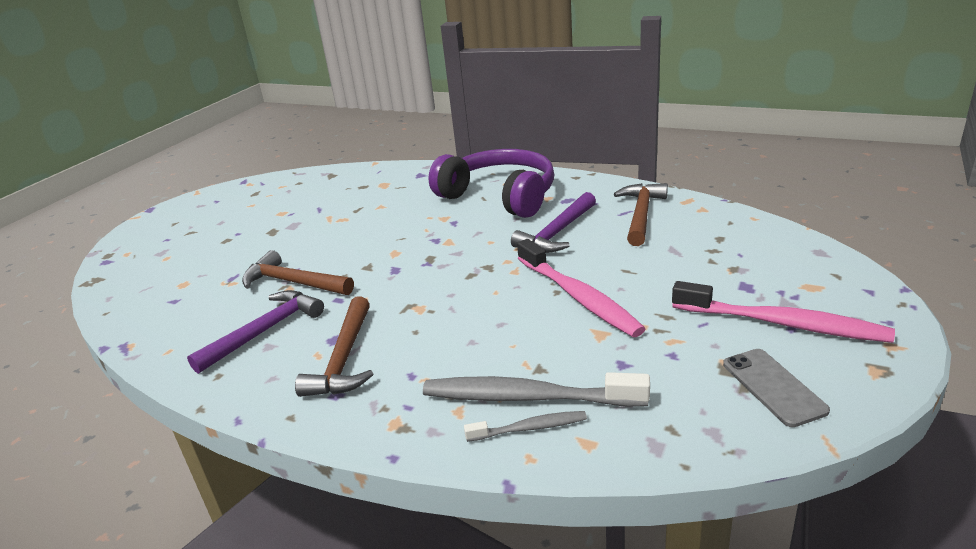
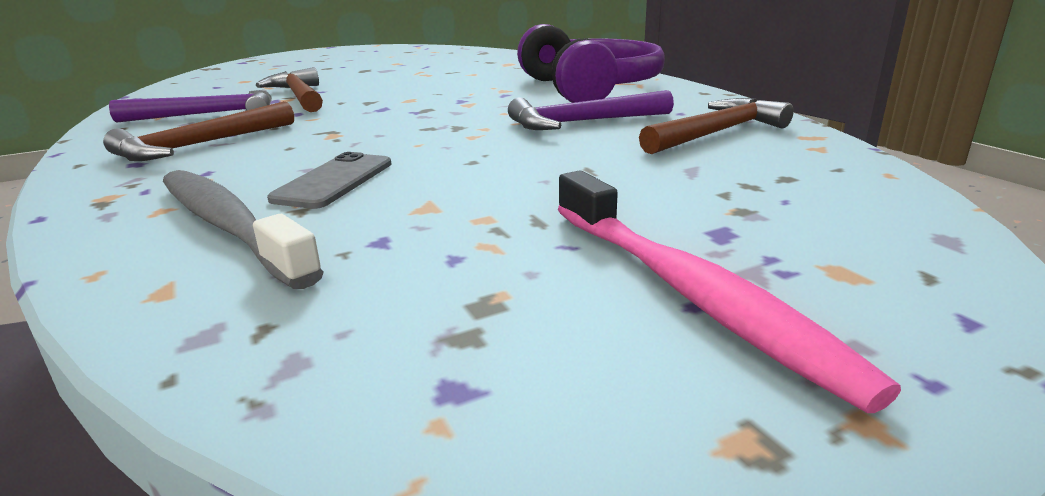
camera: 35 degrees right, 5 degrees down
(528, 428) = (160, 250): grey toothbrush -> none
(578, 296) = (482, 171): pink toothbrush -> none
(773, 387) = (497, 359): grey phone -> grey phone (334, 181)

